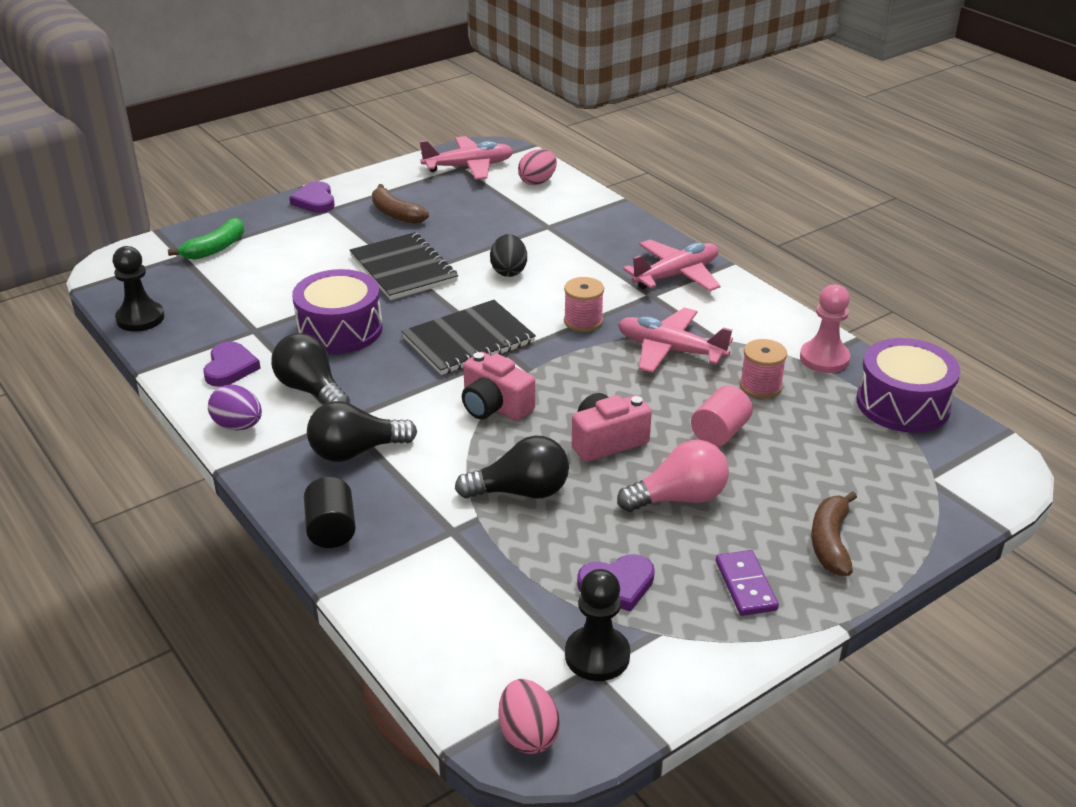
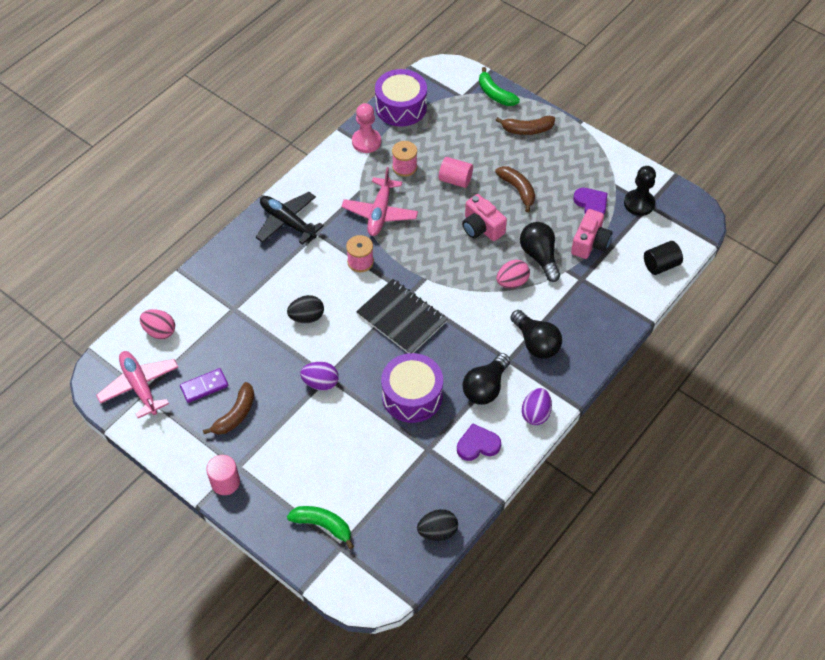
camera: 105 degrees left, 20 degrees up
(140, 318) = (437, 532): black pawn -> black egg
(315, 201) = (225, 482): purple heart -> pink cylinder
(331, 529) = (604, 332): black cylinder -> black cylinder (661, 265)
(403, 269) = (320, 383): black notebook -> purple egg
(494, 406) = (468, 287): pink camera -> pink camera (590, 243)
(528, 735) = (694, 218): pink egg -> pink egg (512, 282)
(676, 275) = (287, 222): pink plane -> black plane
(679, 498) = (517, 190): pink light bulb -> brown banana
(746, 585) = (570, 157): purple domino -> purple domino (204, 386)
(934, 520) = (495, 94): none -> green banana

